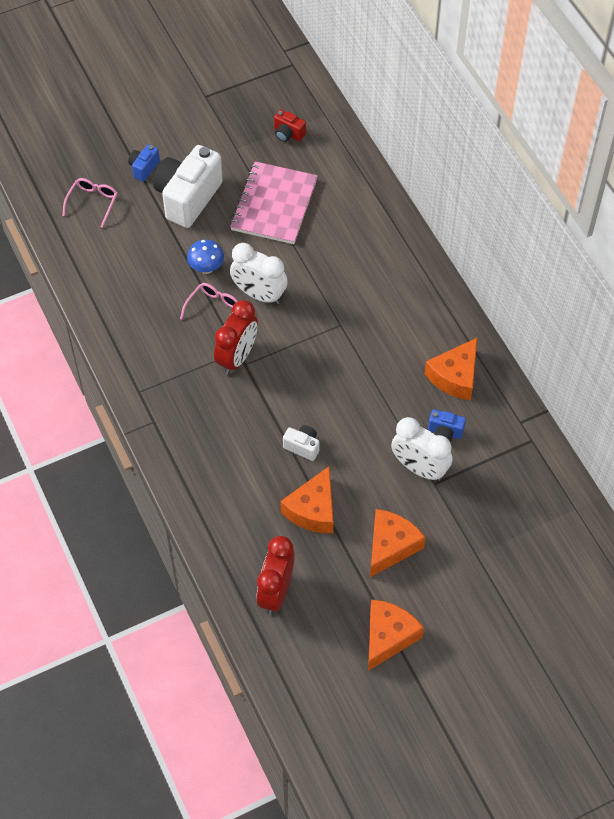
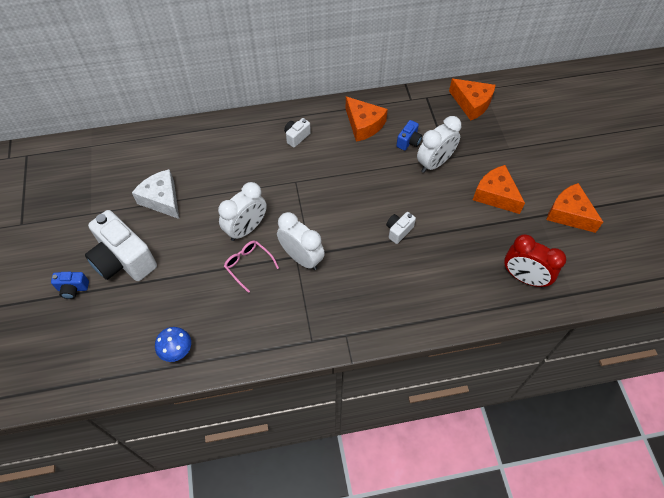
camera: 75 degrees left, 0 degrees up
(93, 202) = (90, 340): pink glasses -> none
(144, 168) = (73, 289): blue camera -> blue camera turned 45 degrees counterclockwise
(206, 268) = (204, 261): blue mushroom -> blue mushroom (177, 351)
(237, 357) = (301, 258): red clock -> white clock
(274, 205) = (162, 199): pink notebook -> white cheese
(288, 134) = (96, 174): red camera -> none
(313, 510) = (456, 237): orange cheese -> orange cheese (472, 104)
(409, 309) = (296, 137): none -> white camera

